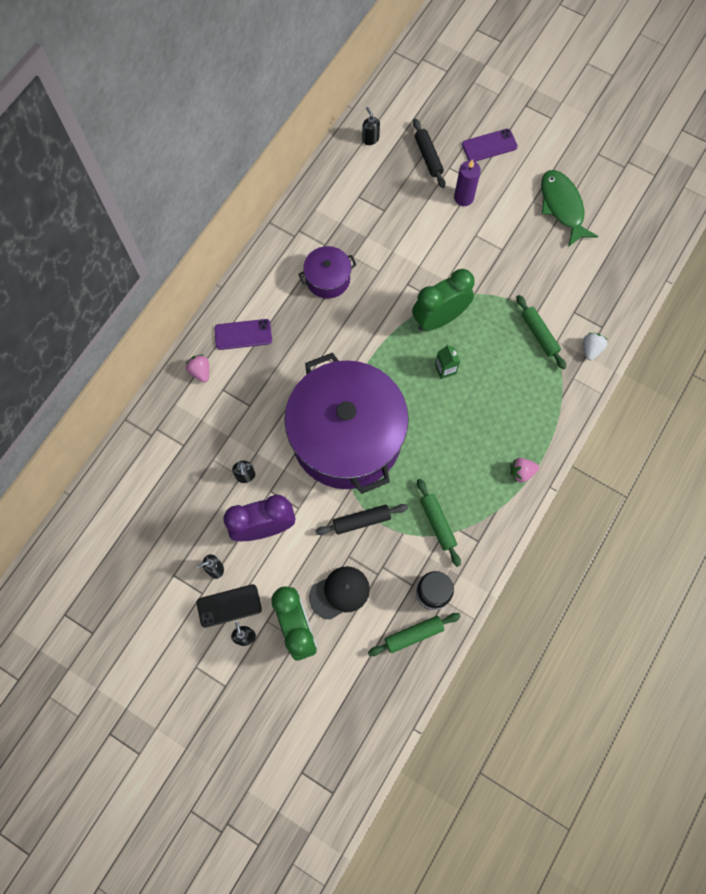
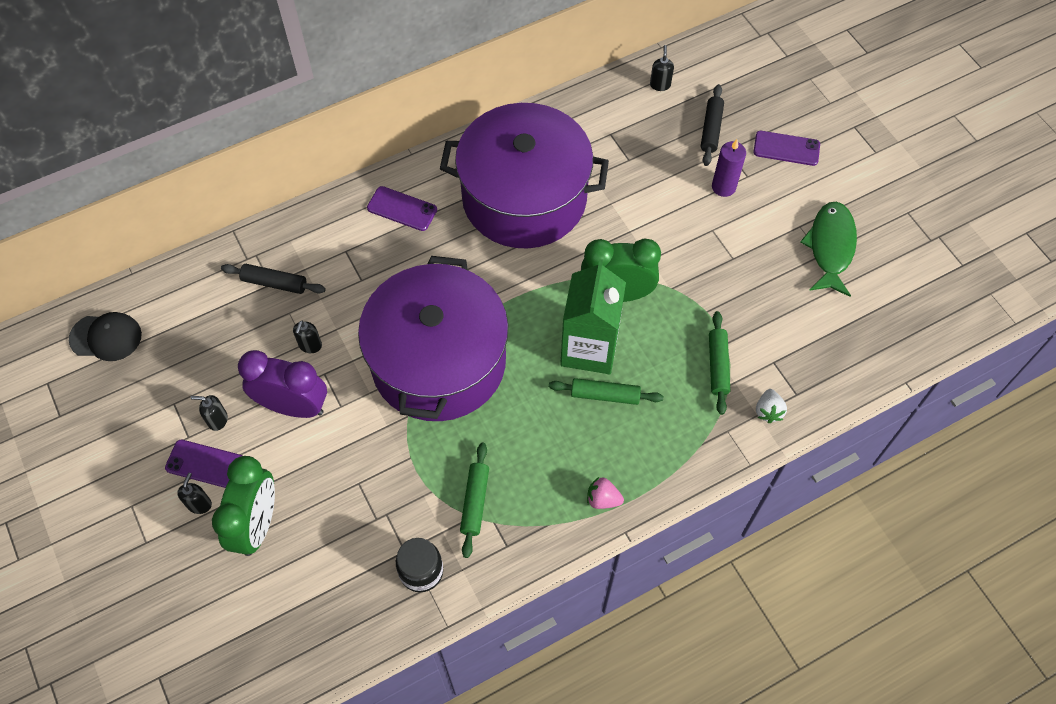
camera: 30 degrees right, 10 degrees down
(200, 371) = (336, 223): pink strawberry -> none
(229, 606) = (205, 464): black phone -> purple phone
(328, 279) = (524, 198): purple pot -> purple pot, size x2.34
(339, 592) = (324, 515): black cap -> black cap (106, 337)
(361, 521) = (396, 454): black rolling pin -> black rolling pin (274, 283)
(413, 635) = (371, 604): green rolling pin -> green rolling pin (605, 395)
(445, 369) = (589, 348): green carton -> green carton, size x2.42
(591, 349) = (768, 411): white strawberry -> white strawberry turned 135 degrees clockwise

